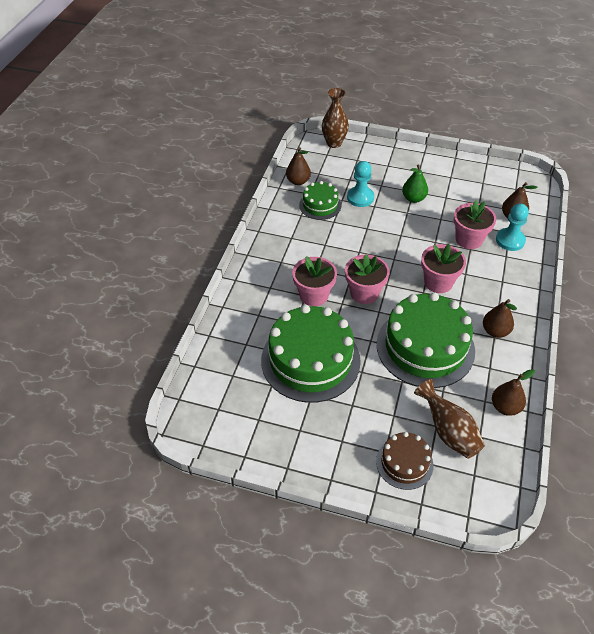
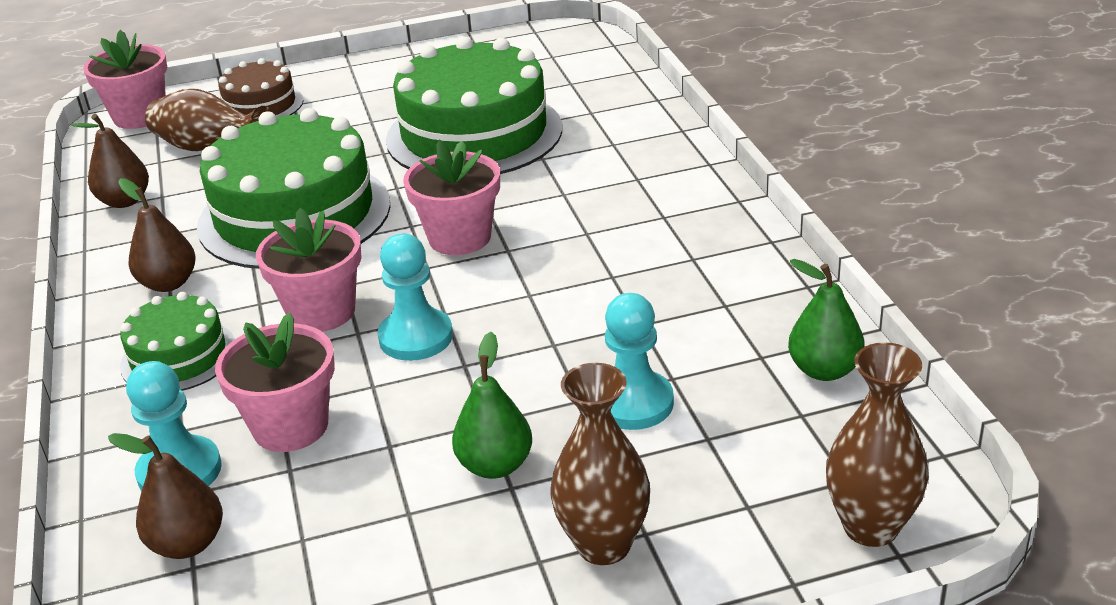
camera: 150 degrees right, 15 degrees down
(298, 181) = (824, 370): brown pear -> green pear
(314, 295) = (549, 199): pink flower pot -> pink flower pot (140, 116)
(320, 205) = (708, 342): green cake -> green cake (179, 356)
(400, 167) = (603, 545): none -> brown vase
(410, 253) = (416, 337): none -> turquoise pawn

